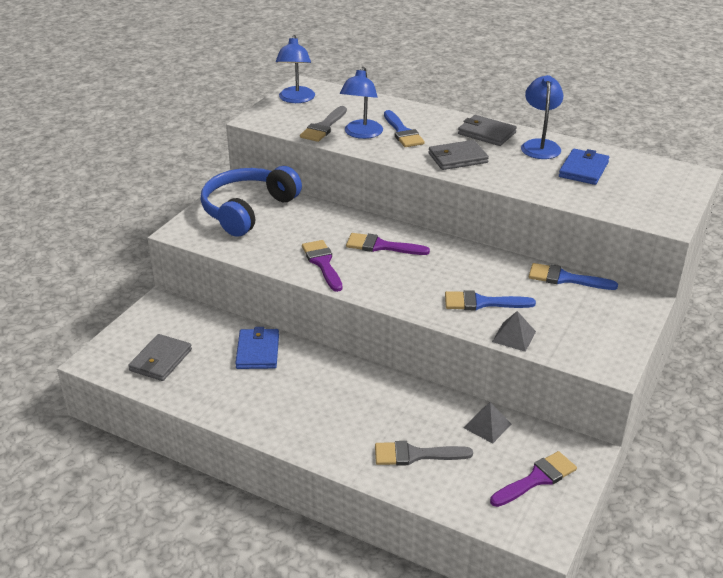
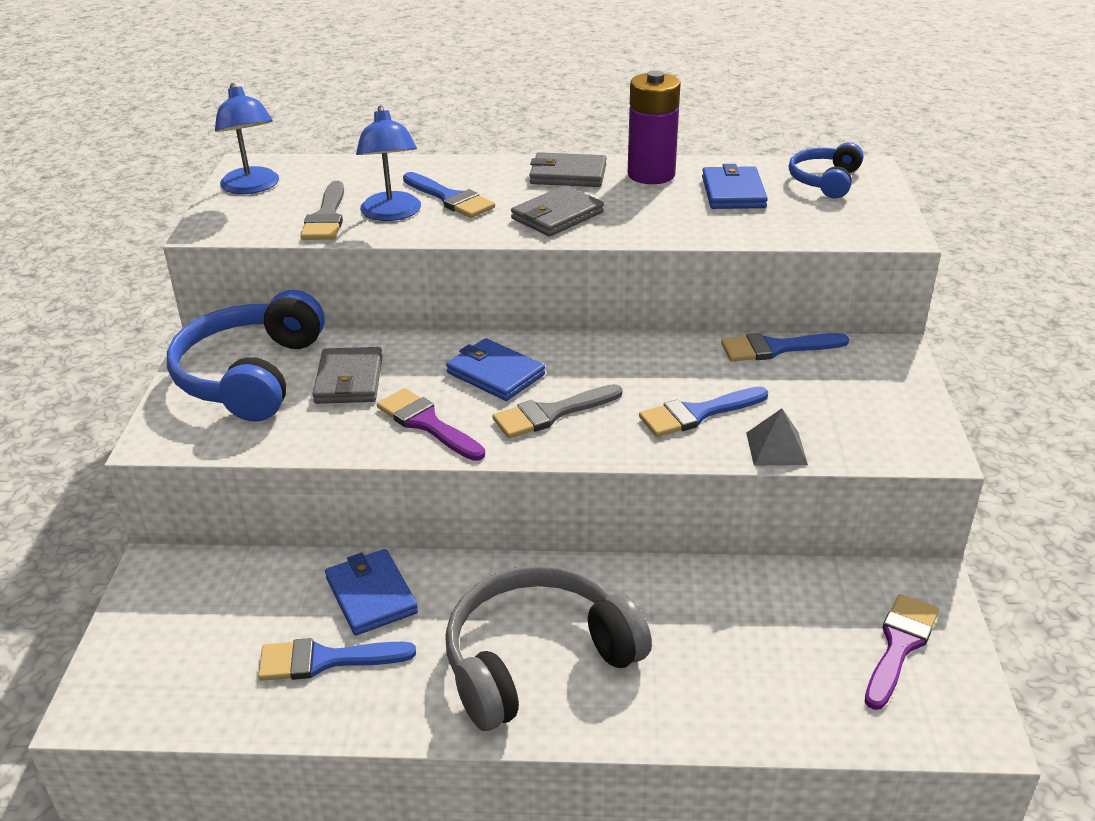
camera: 25 degrees left, 0 degrees up
(160, 360) = (216, 666): grey wallet -> grey wallet (349, 380)
(214, 375) = (325, 660): none -> blue brush
(322, 413) = (537, 659): none -> grey headphones
(381, 246) = (495, 374): purple brush -> blue wallet
(415, 455) = (716, 674): grey brush -> grey brush (551, 414)
(487, 425) = (779, 591): grey pyramid -> none
(540, 145) = (651, 174): blue lamp -> purple battery
(654, 176) = (824, 181): none -> blue headphones

